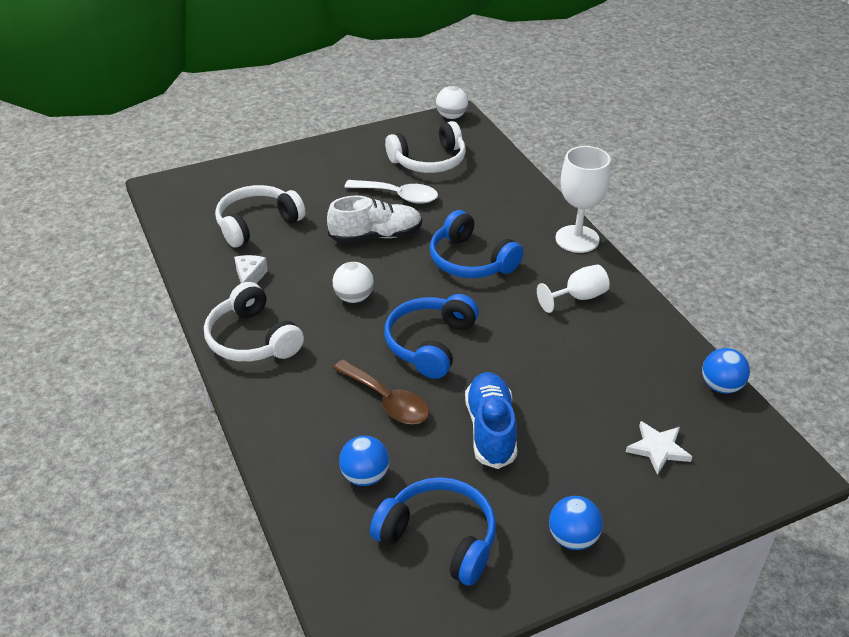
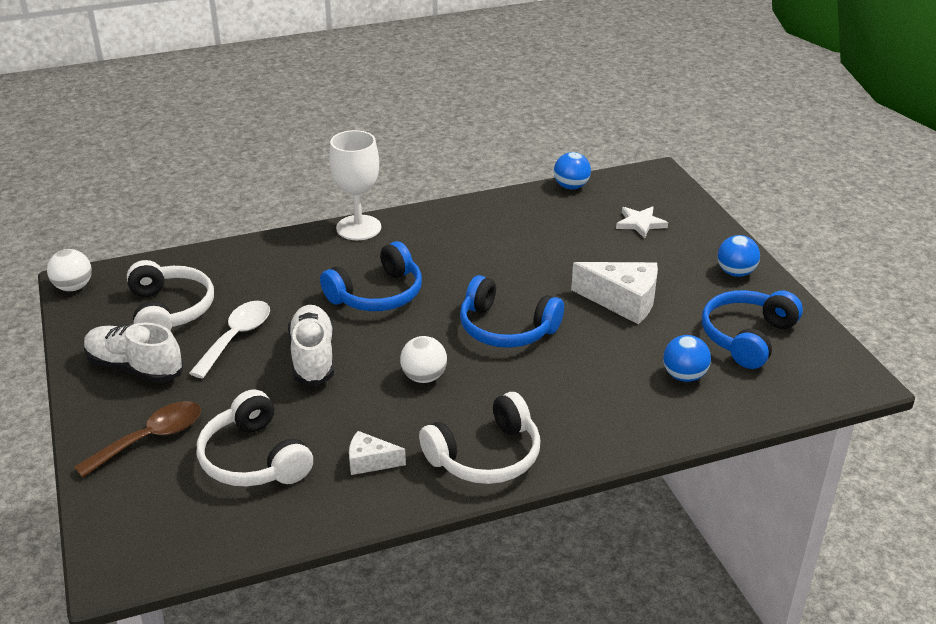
camera: 85 degrees left, 5 degrees down
(357, 158) = (135, 367): none -> white shoe
(387, 401) = (586, 359): brown spoon -> brown spoon (151, 438)
(490, 430) = (623, 301): blue shoe -> white cheese
(578, 297) = (449, 237): white goblet -> none

